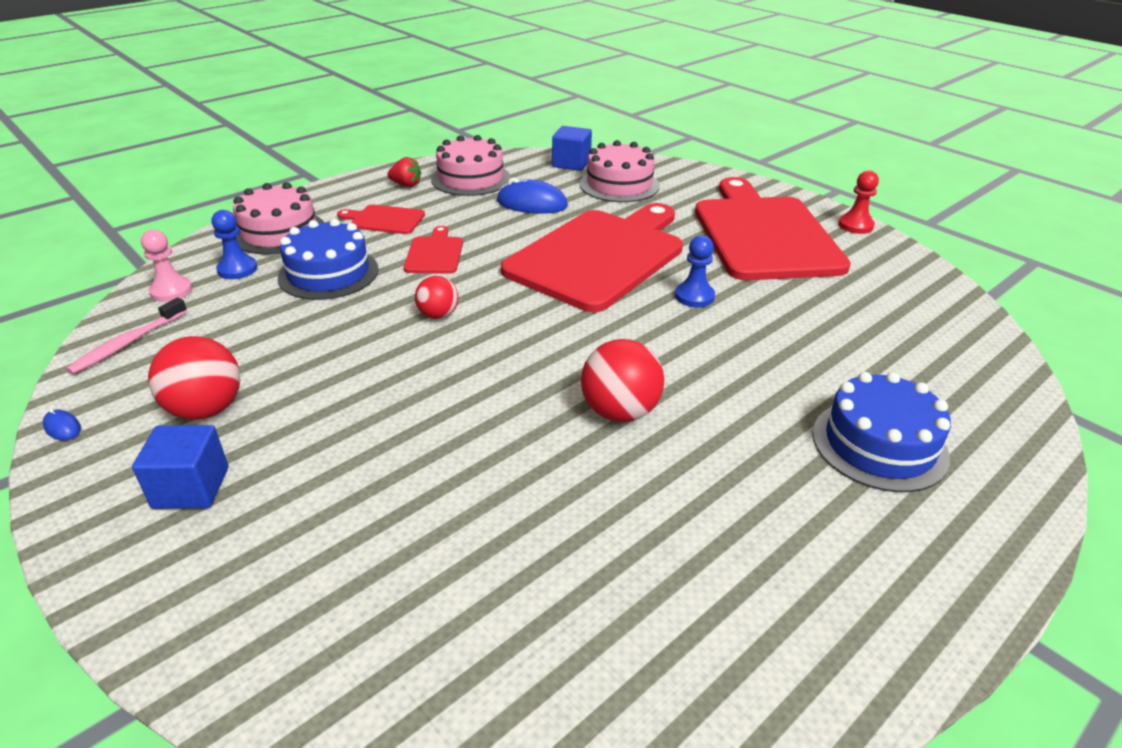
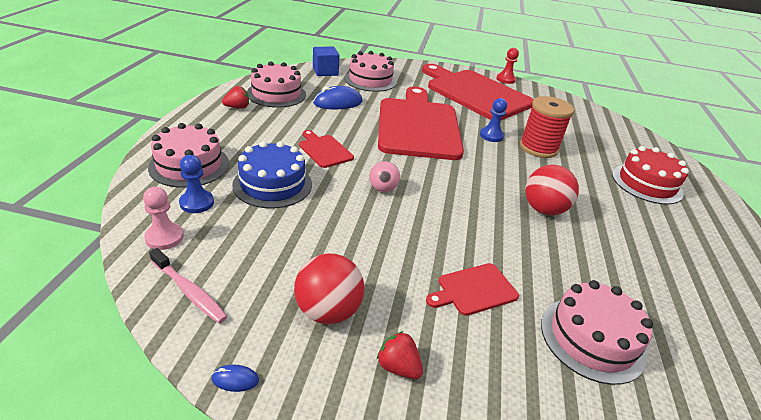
camera: 40 degrees left, 0 degrees up
(128, 343) = (189, 291): pink toothbrush -> pink toothbrush turned 45 degrees counterclockwise
(191, 487) = (398, 367): blue cube -> red strawberry
(385, 220) = (258, 136): red cutting board -> red cutting board (474, 290)
(433, 577) = (592, 338): none -> pink cake
(438, 315) = (383, 189): red ball -> pink ball
(749, 334) = (538, 148): none -> red spool
(879, 444) = (646, 184): blue cake -> red cake

